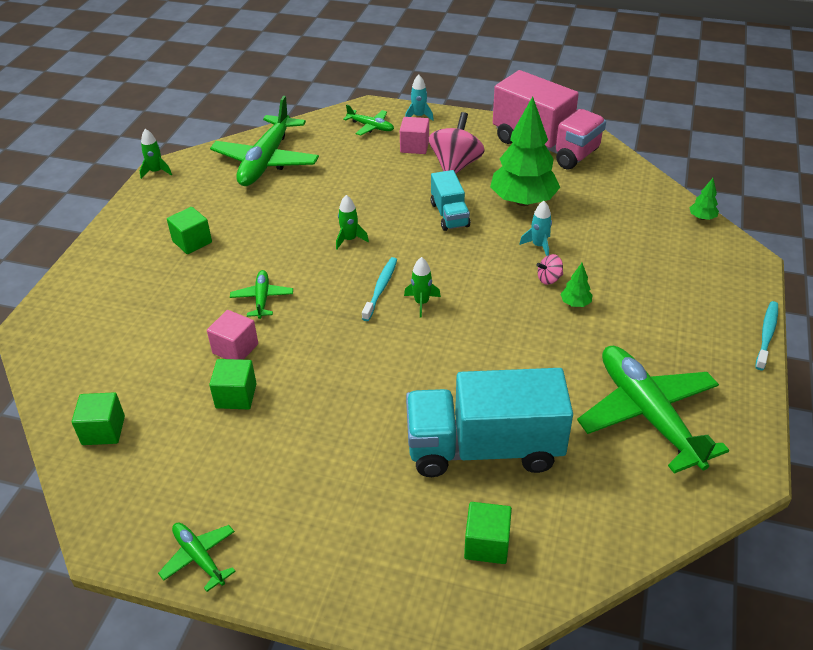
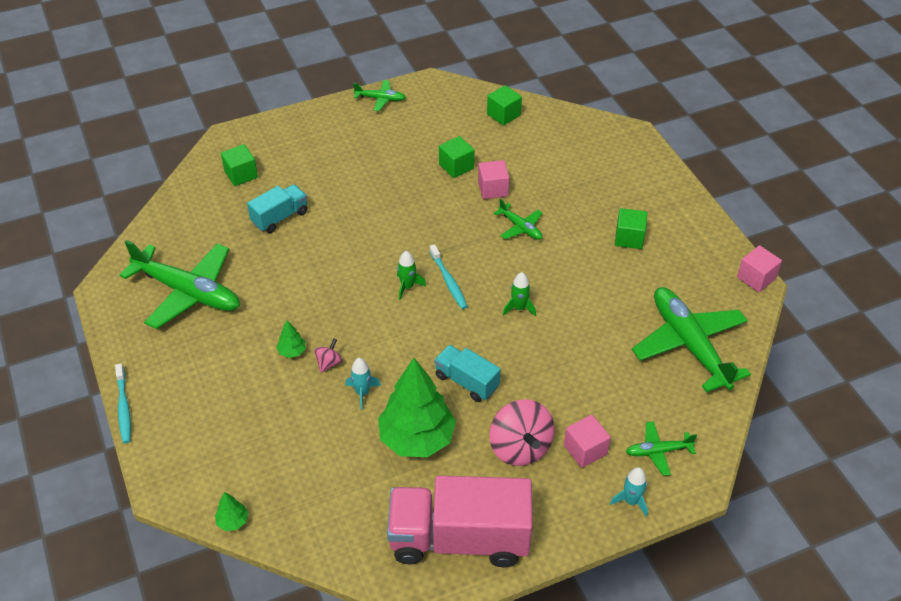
camera: 140 degrees right, 5 degrees up
(156, 171) = (756, 278): green rocket -> pink cube
(484, 448) = (280, 217): turquoise truck -> turquoise truck, size x0.52

